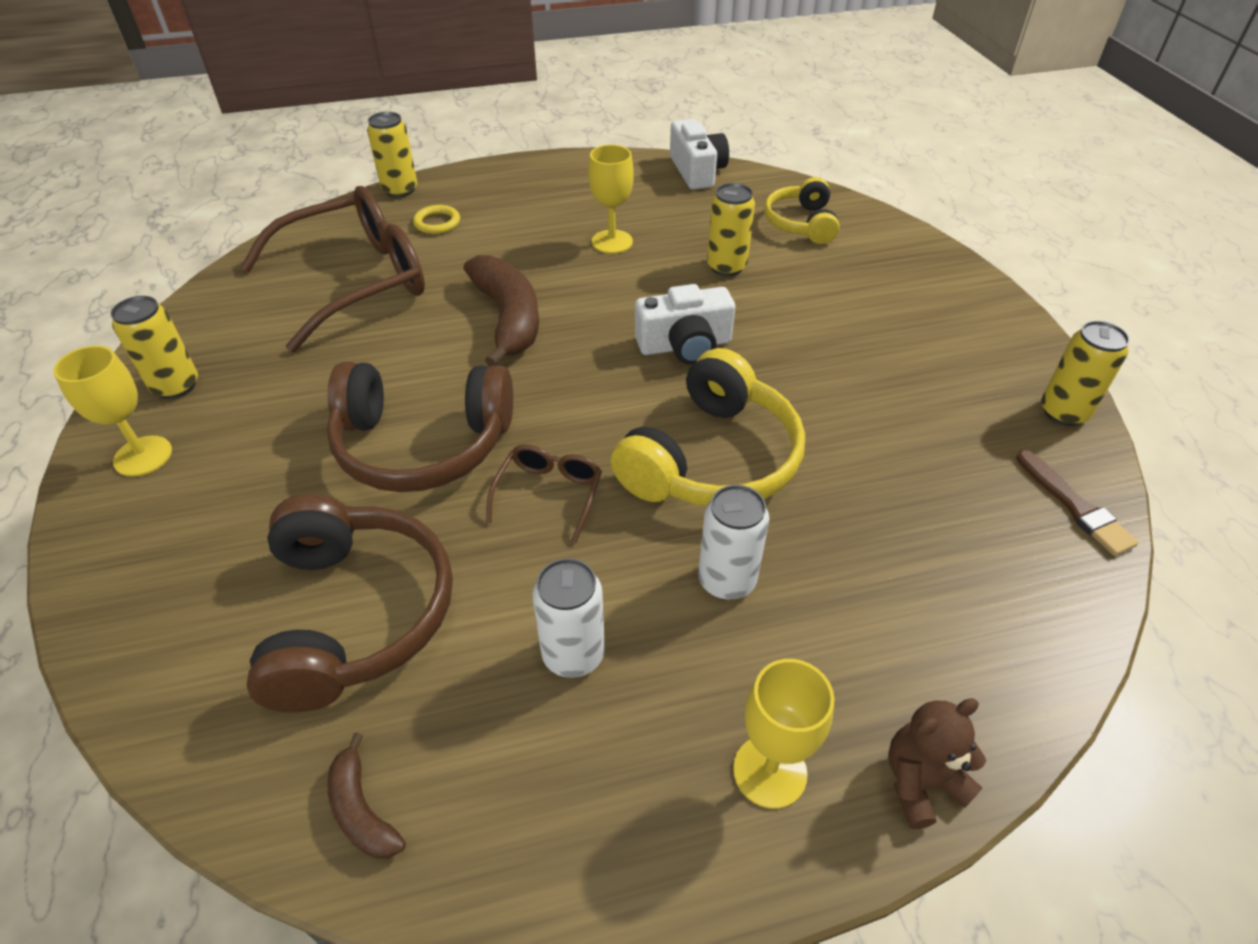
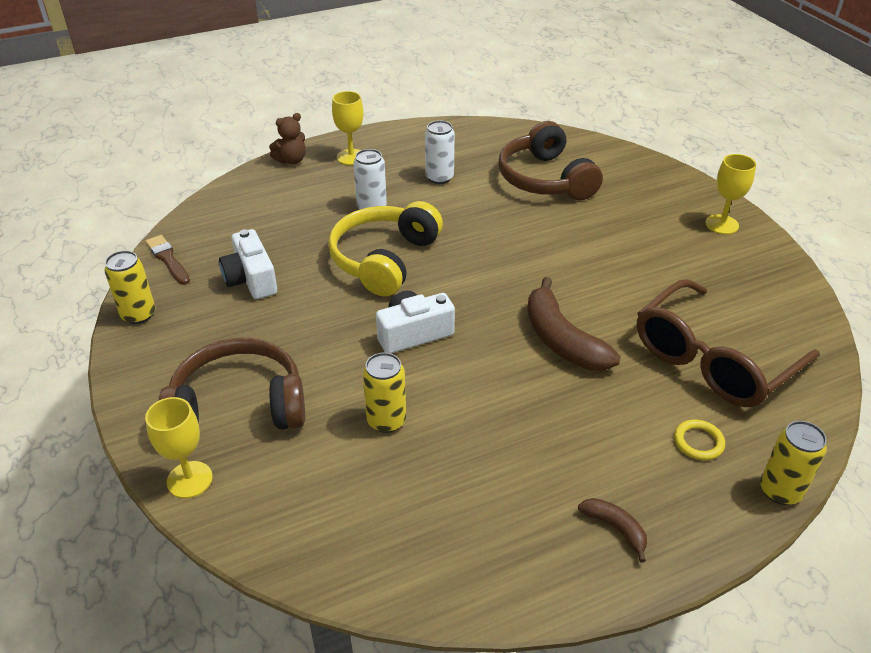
camera: 170 degrees right, 5 degrees down
(176, 386) = (753, 262): yellow can -> none
(362, 810) = (502, 135): brown banana -> brown banana (615, 528)
(422, 445) = (565, 247): brown headphones -> brown headphones (238, 406)
(548, 495) = (476, 232): brown glasses -> none
(612, 242) = (507, 439): yellow goblet -> yellow goblet (189, 479)
(697, 171) = (438, 587): white camera -> white camera (251, 279)
(800, 223) = (307, 497): yellow headphones -> none

